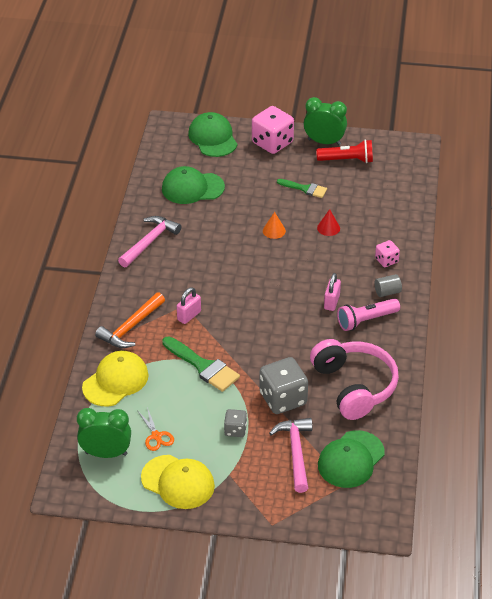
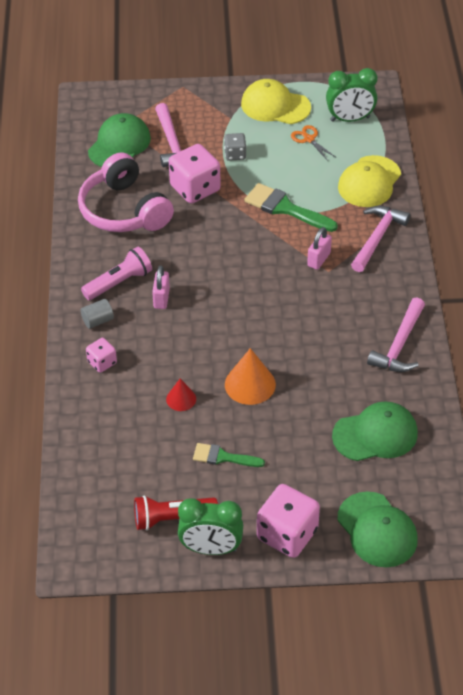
camera: 170 degrees right, 5 degrees up
(131, 327) = (377, 238): orange hammer -> pink hammer
(274, 230) = (250, 384): orange cone -> orange cone, size x1.71
(283, 399) = (195, 188): grey dice -> pink dice

